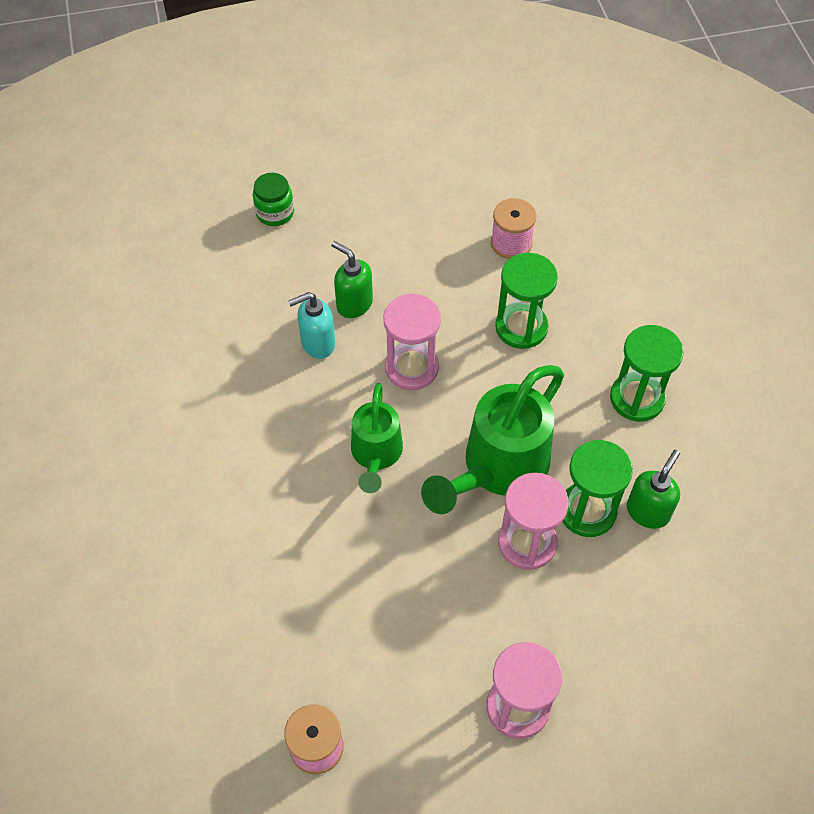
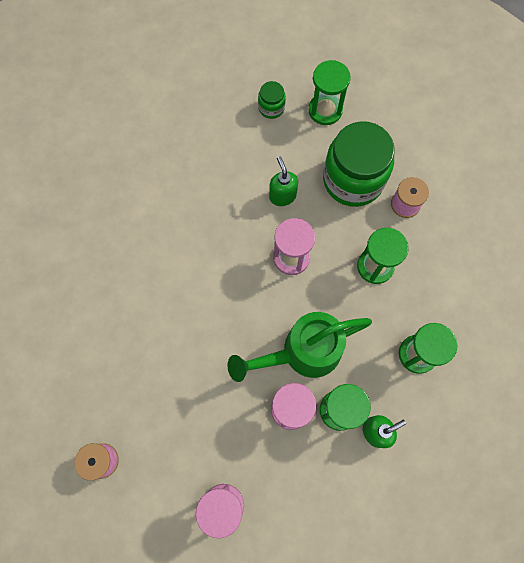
camera: 30 degrees right, 15 degrees up
(317, 343) = (245, 211): turquoise soap dispenser -> none
(345, 186) = (325, 110): none -> green hourglass
(376, 455) = (236, 303): green watering can -> none
(430, 246) = (353, 180): none -> green jar

